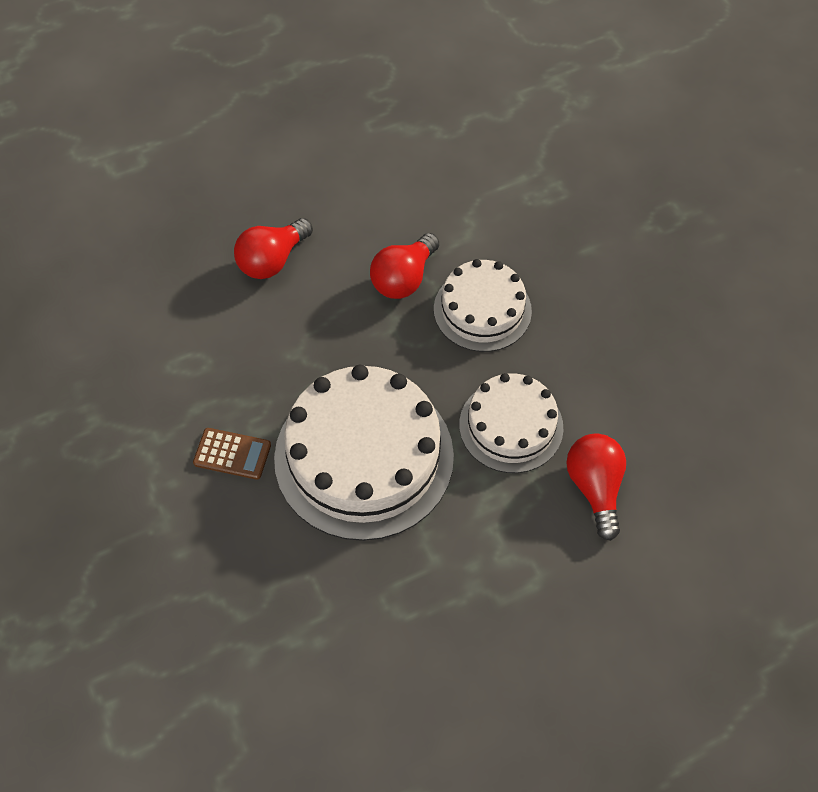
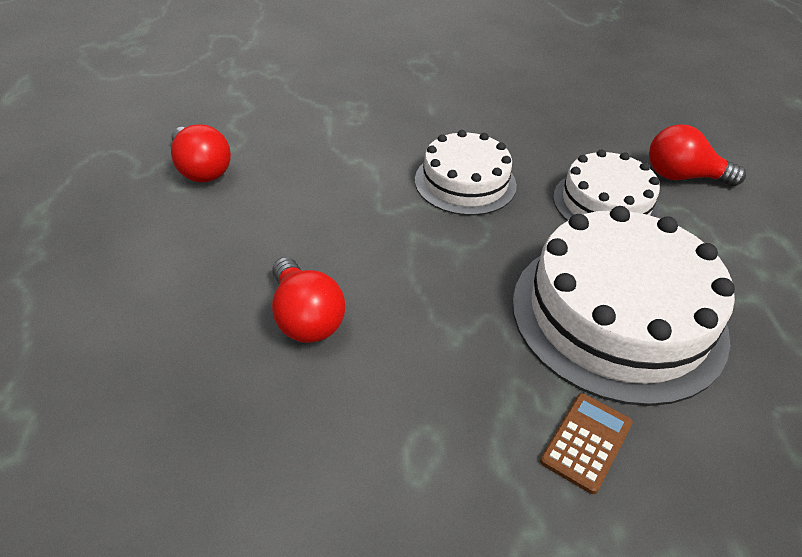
camera: 70 degrees left, 15 degrees down
(404, 278) = (398, 221): red light bulb -> red light bulb (201, 169)

